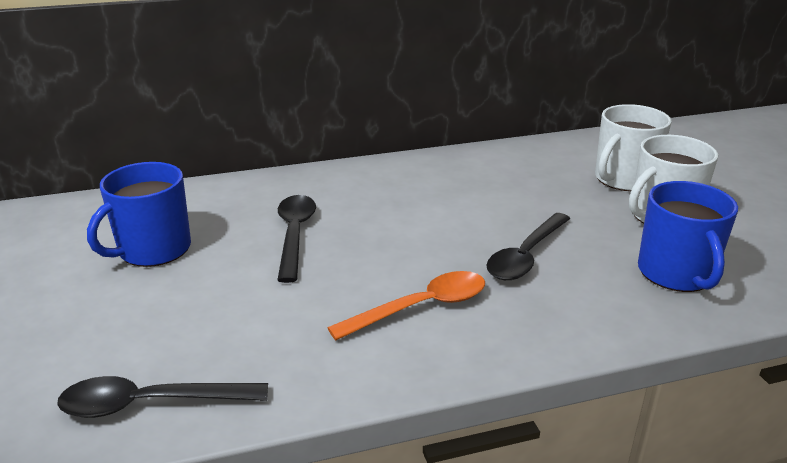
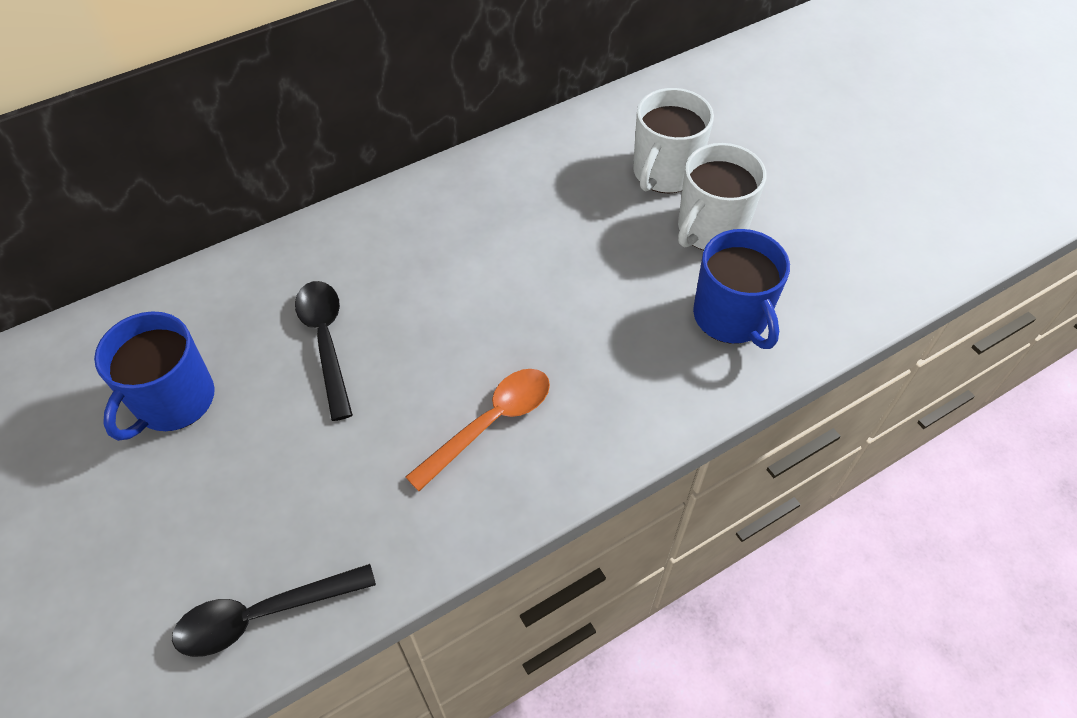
camera: 15 degrees left, 25 degrees up
(526, 255) = (580, 322): black spoon -> none

